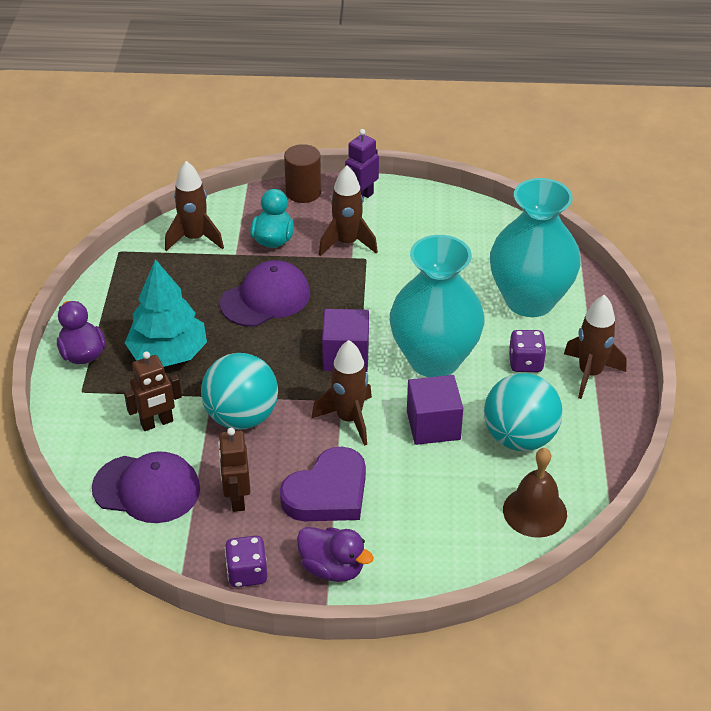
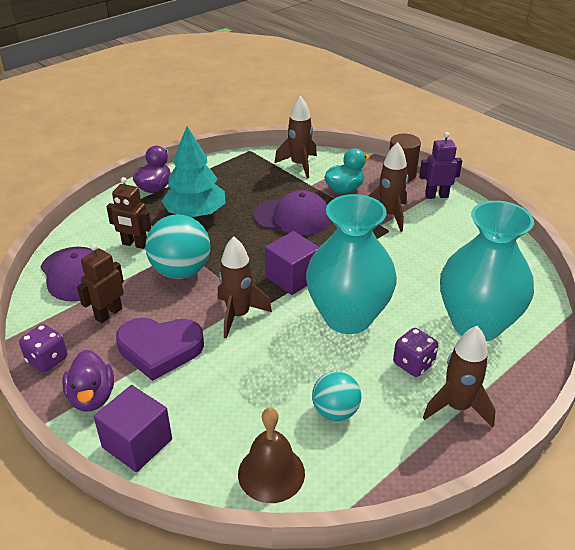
camera: 45 degrees right, 5 degrees down
(433, 425) = (286, 358): purple cube -> purple cube (137, 443)
(519, 438) = (335, 411): turquoise ball -> turquoise ball, size x0.62

